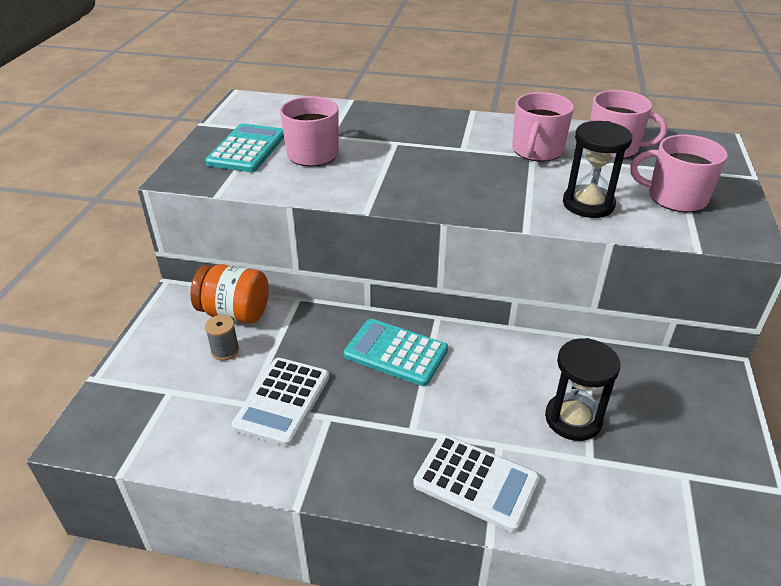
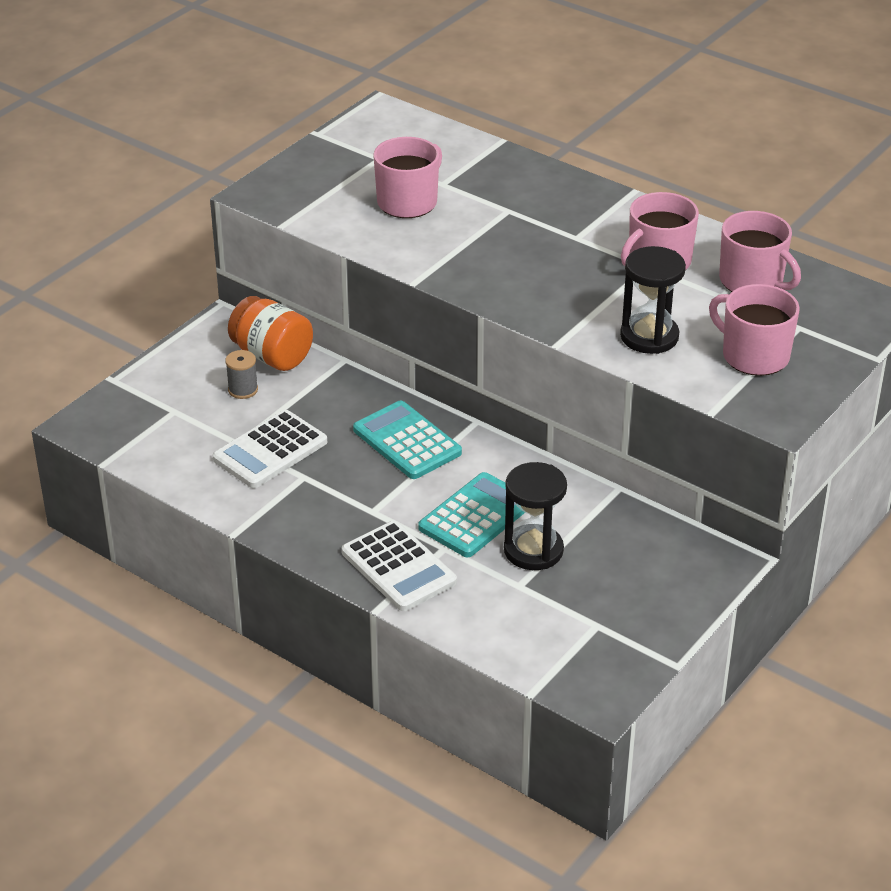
camera: 25 degrees right, 0 degrees up
(247, 149) = (342, 178): turquoise calculator -> turquoise calculator (476, 516)

